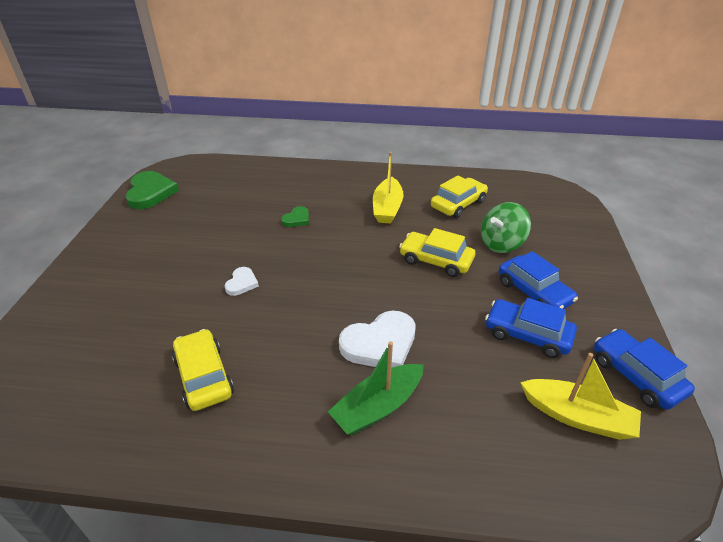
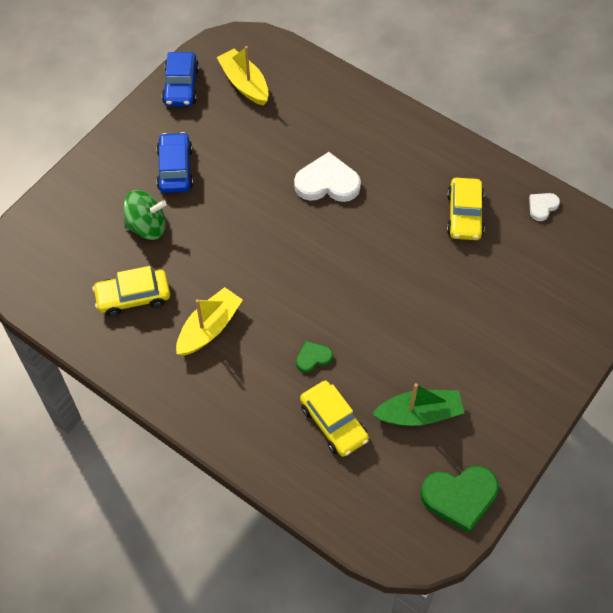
camera: 150 degrees left, 20 degrees up
(150, 193) = (460, 497): green heart -> green heart turned 120 degrees counterclockwise
(241, 283) = (405, 292): white heart -> white heart (542, 207)
(378, 407) = (359, 142): green boat -> green boat (419, 414)
(436, 261) = (222, 236): yellow car -> yellow car (334, 423)
(527, 335) = (218, 141): blue car -> none

